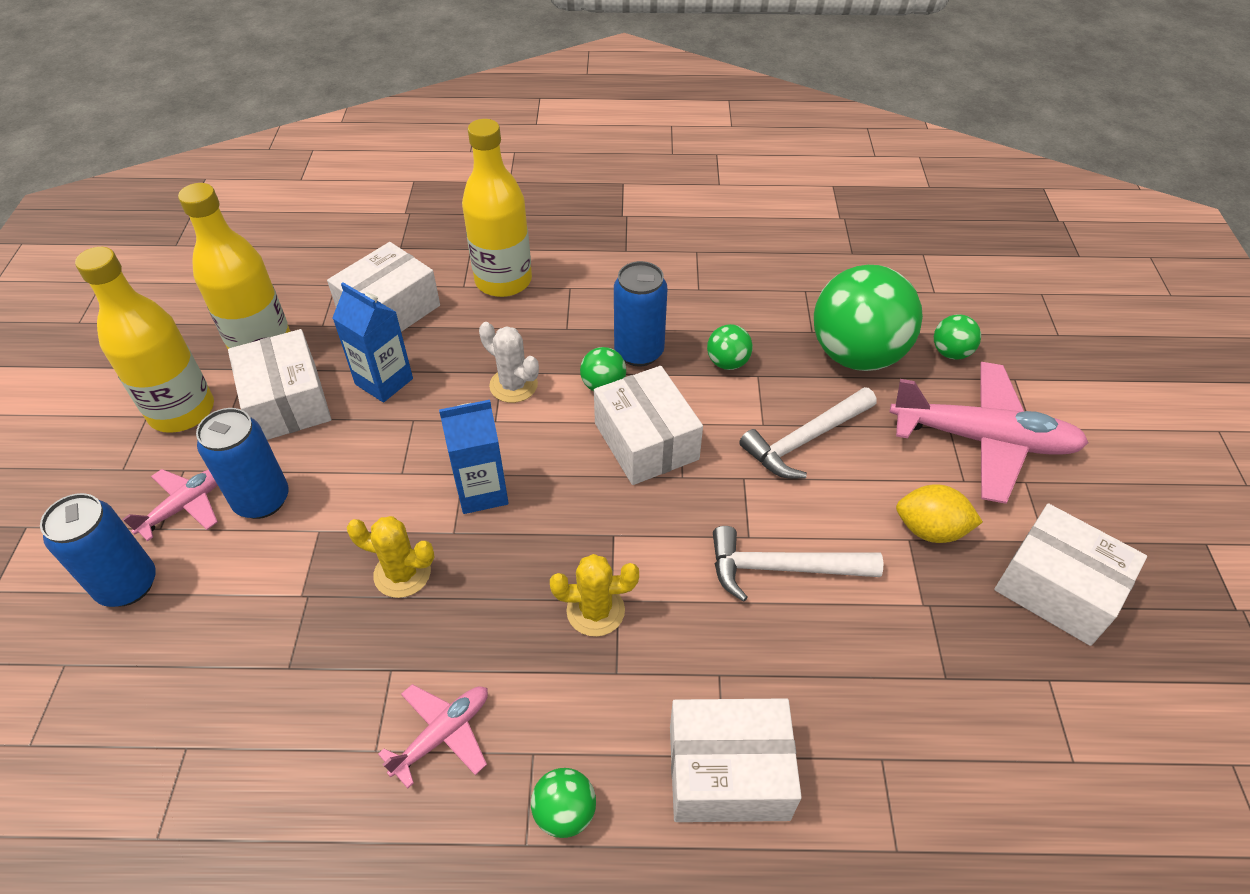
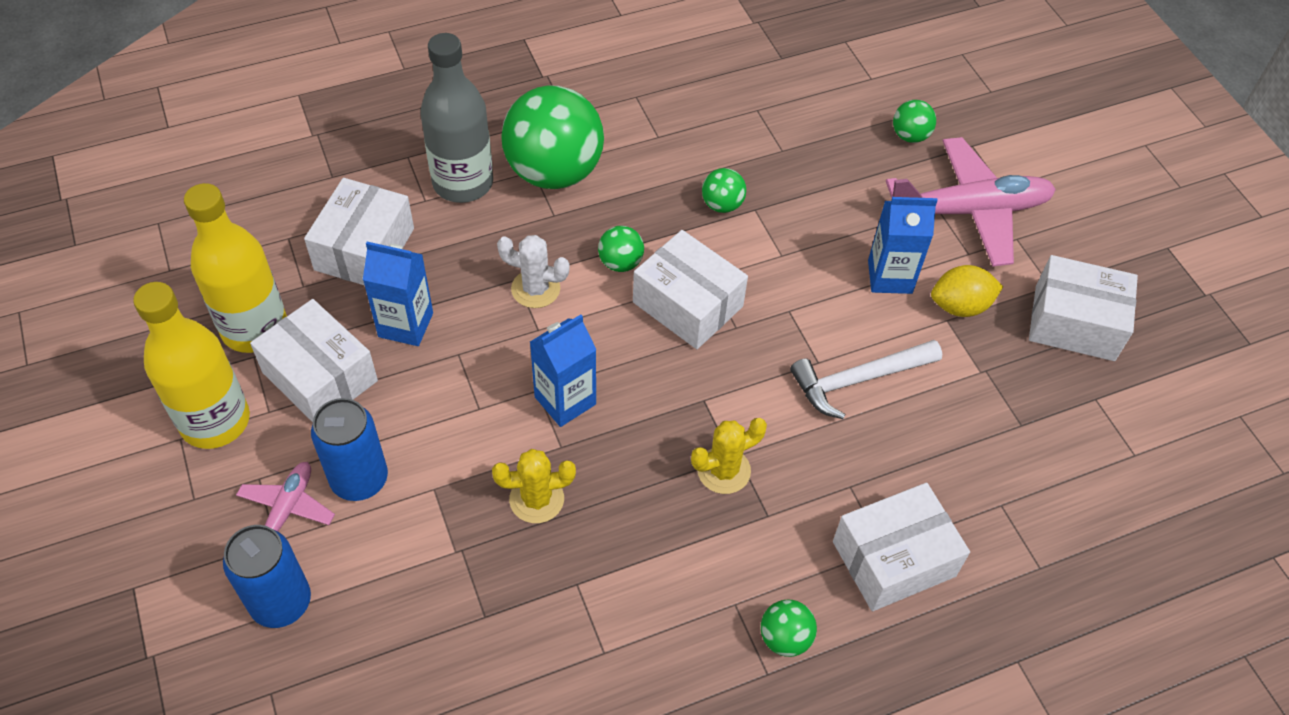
camera: 25 degrees left, 5 degrees up
(443, 734) = (653, 618): pink plane -> none
(503, 281) = (463, 183): yellow bottle -> grey bottle
(639, 352) = (636, 219): blue can -> none
(805, 440) = (825, 258): white hammer -> none
(856, 355) = (831, 162): green ball -> green ball (554, 172)
(866, 477) = (890, 277): none -> blue carton

